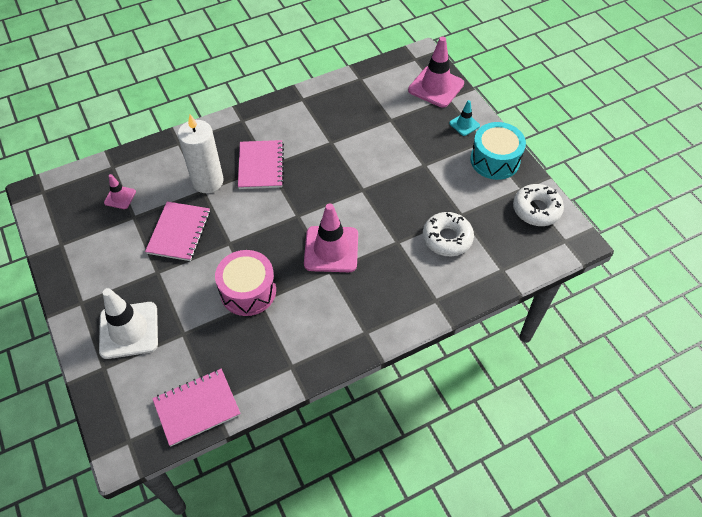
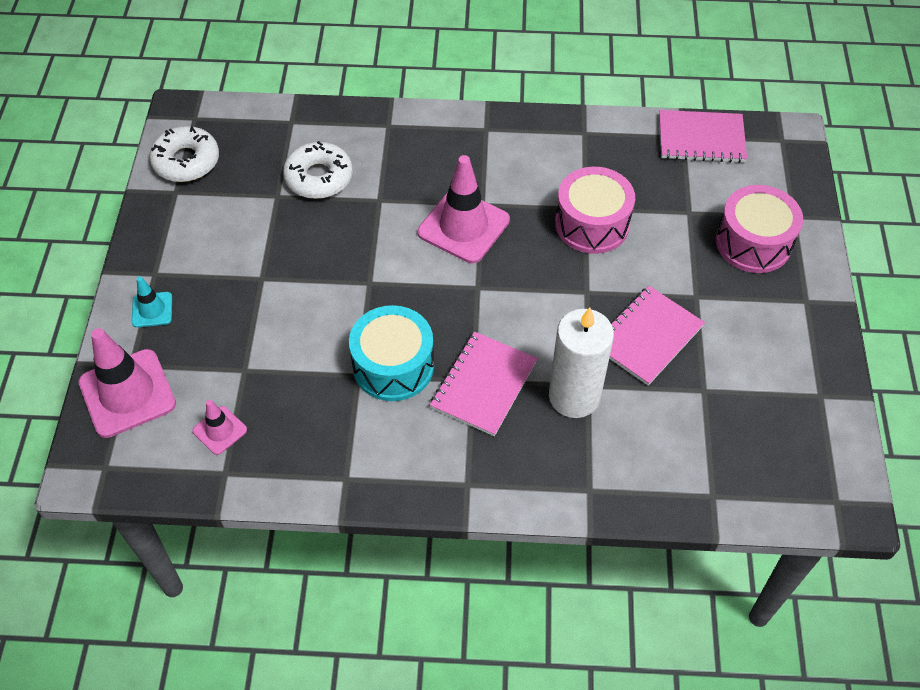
camera: 150 degrees left, 0 degrees up
(120, 197) = (715, 432): pink traffic cone -> pink traffic cone (220, 430)
(129, 330) = (753, 243): white traffic cone -> pink drum
(495, 160) = (168, 240): turquoise drum -> turquoise drum (393, 366)

